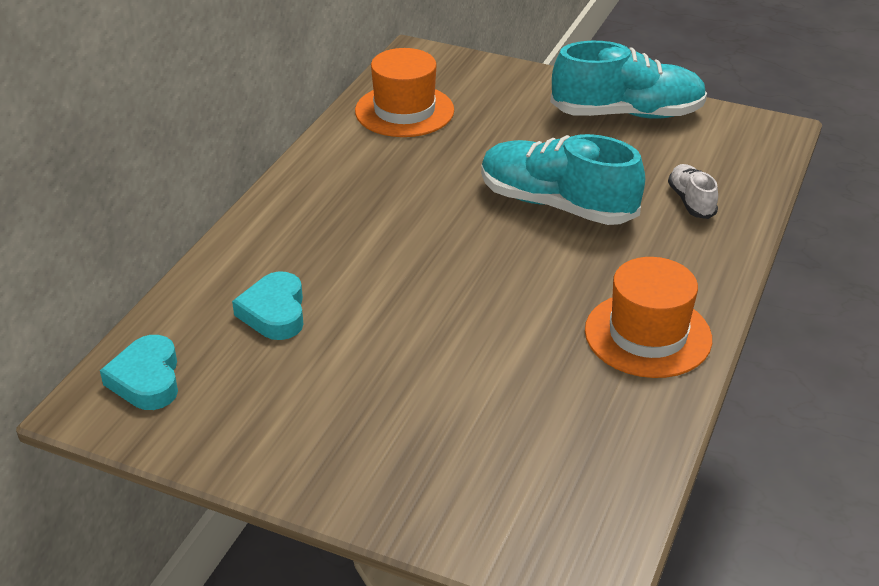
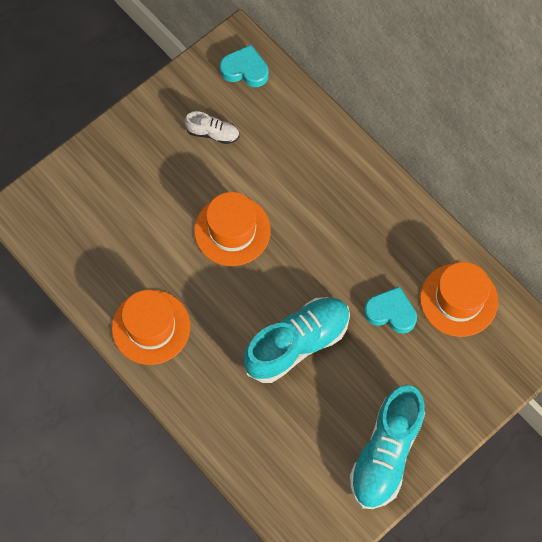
camera: 115 degrees right, 30 degrees up
(274, 312) = (269, 144): turquoise heart -> turquoise heart (391, 312)
(440, 305) = (232, 230): none -> orange hat
(691, 201) = (260, 431): white shoe -> white shoe (213, 133)

